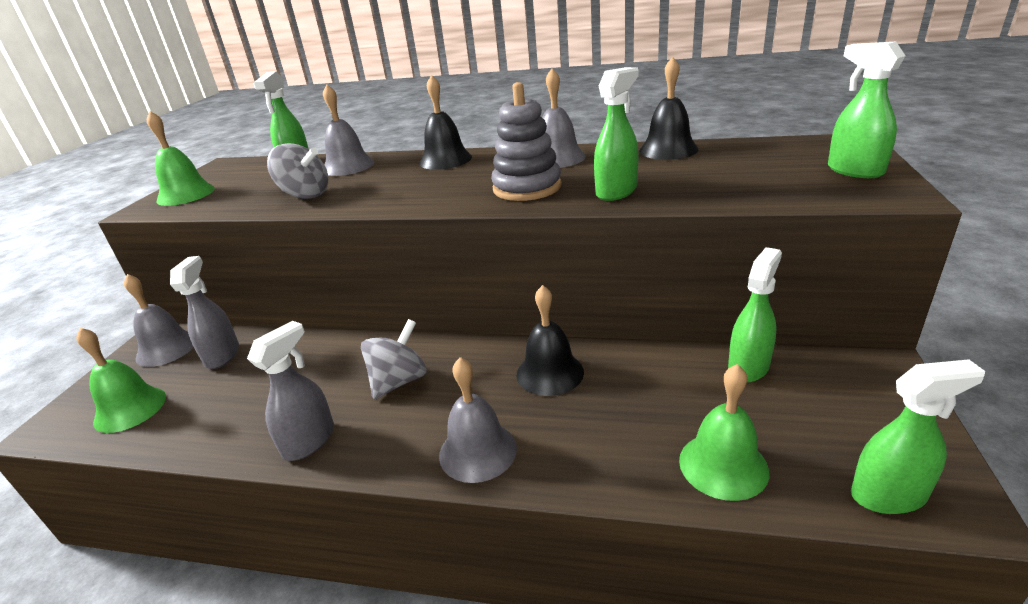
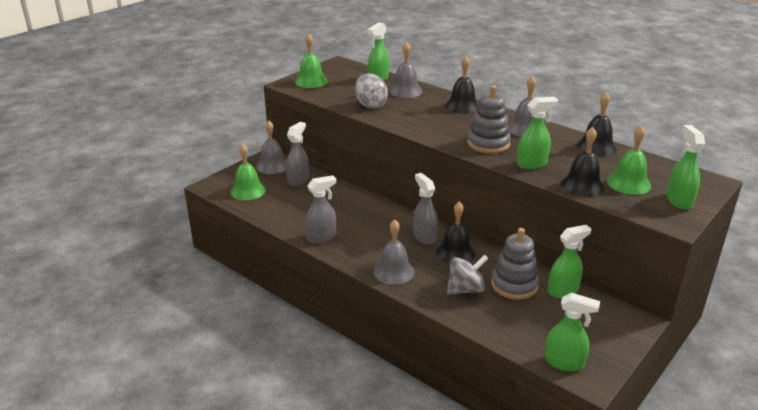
camera: 25 degrees right, 0 degrees up
(399, 381) = (377, 227): grey spinning top -> grey spinning top (465, 289)
(484, 367) = (424, 237): none -> grey spray bottle
(678, 388) = (514, 285): none -> grey stacking toy
(716, 194) = (582, 185): none -> black bell
(723, 465) = (501, 322): green bell -> green bell (628, 183)

